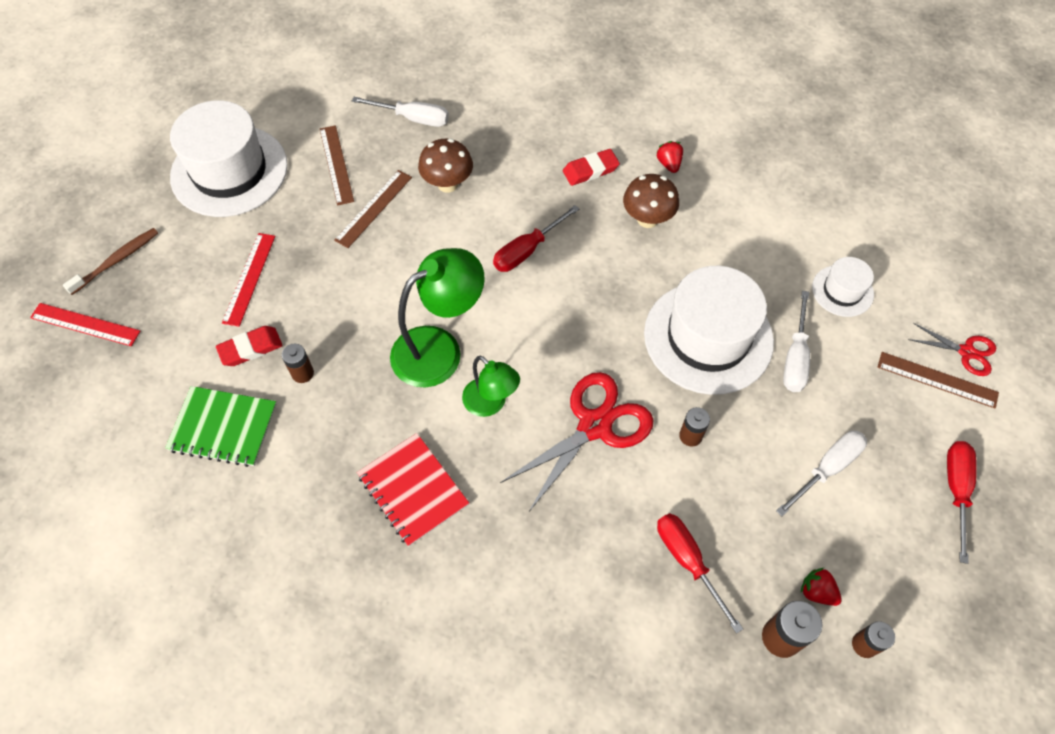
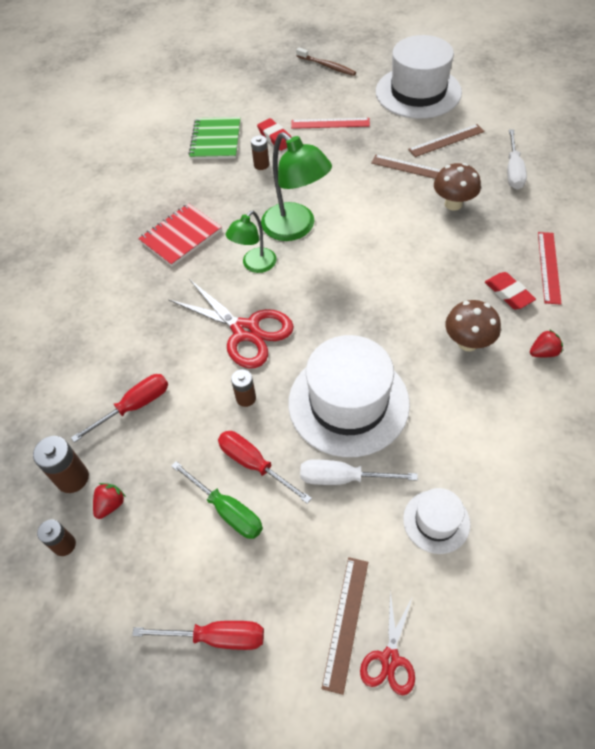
camera: 85 degrees right, 5 degrees down
(85, 324) = (277, 67): red ruler -> red ruler (548, 267)
(527, 250) = (403, 263): red screwdriver -> red screwdriver (254, 464)
(827, 469) = (227, 510): white screwdriver -> green screwdriver

